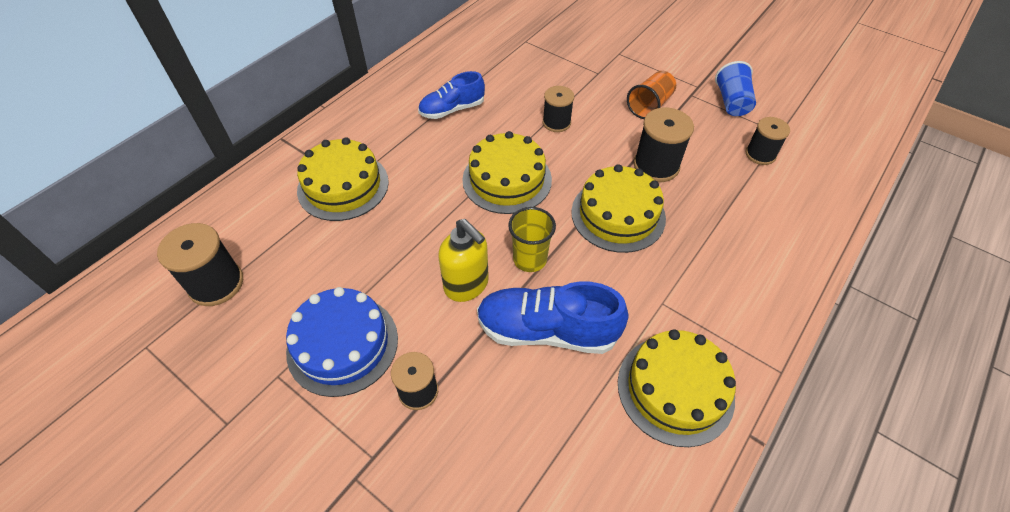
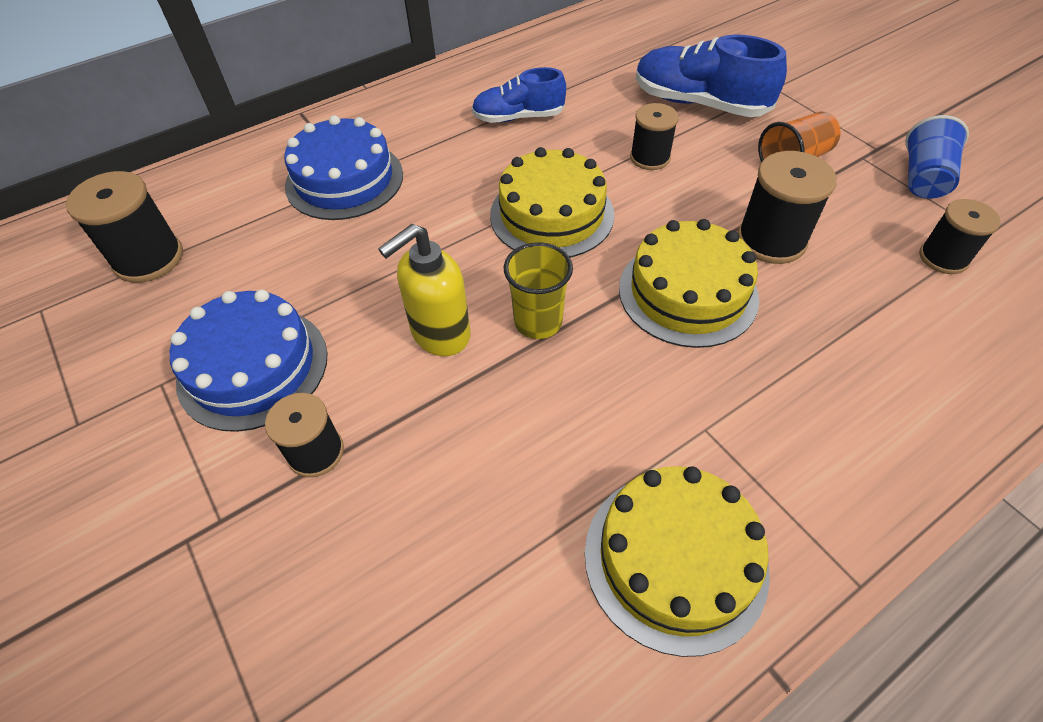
camera: 20 degrees right, 0 degrees up
(343, 186) = (344, 180): yellow cake -> blue cake
(467, 285) = (440, 334): yellow soap dispenser -> yellow soap dispenser turned 75 degrees clockwise
(547, 330) = (520, 421): blue shoe -> blue shoe (699, 103)

